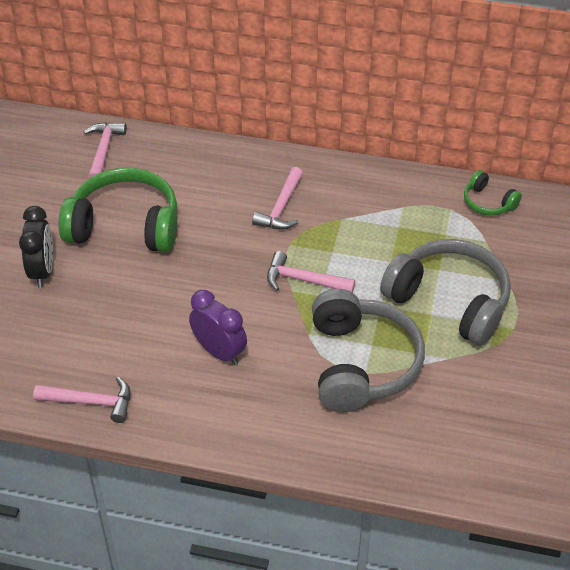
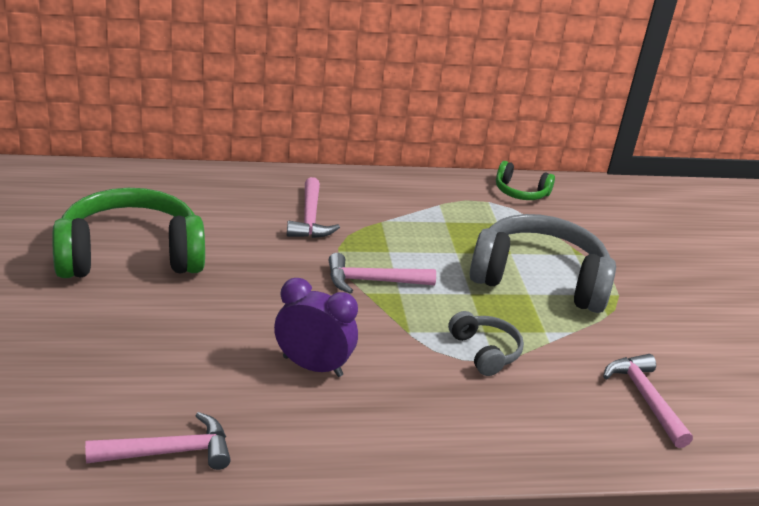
camera: 25 degrees left, 15 degrees down
(43, 271) = (38, 314): black clock -> none
(103, 150) = (70, 187): pink hammer -> pink hammer (645, 398)
(361, 364) = (485, 351): grey headphones -> grey headphones, size x0.48

